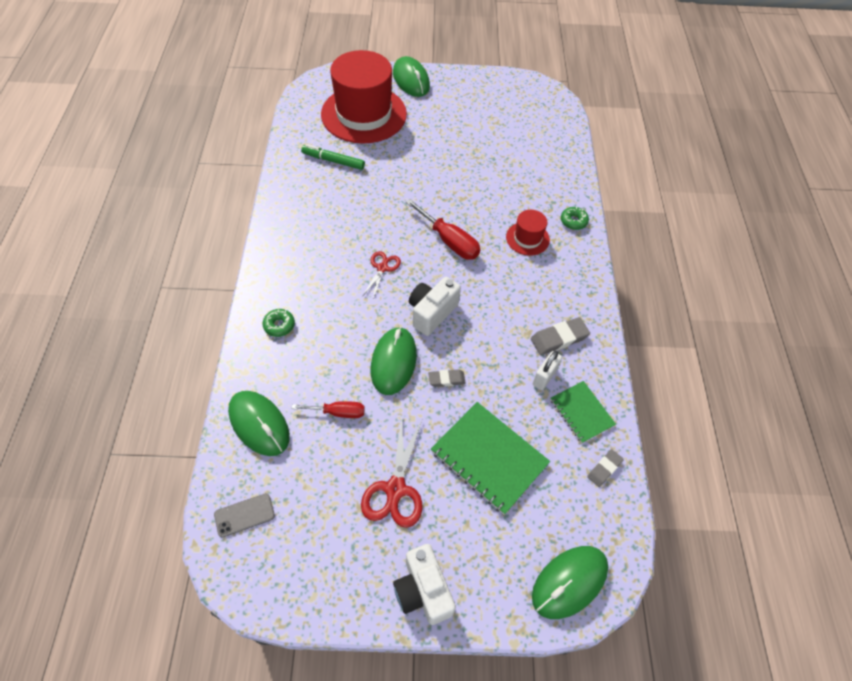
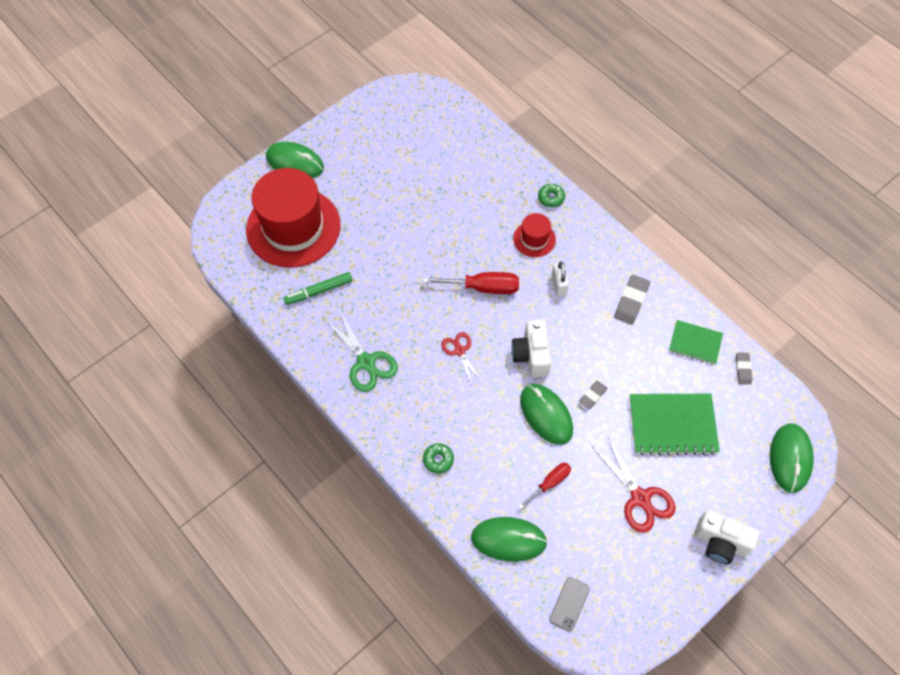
camera: 40 degrees left, 5 degrees up
(310, 225) = (366, 362): none -> green scissors
(544, 377) = (650, 338): white padlock -> white padlock (558, 285)

